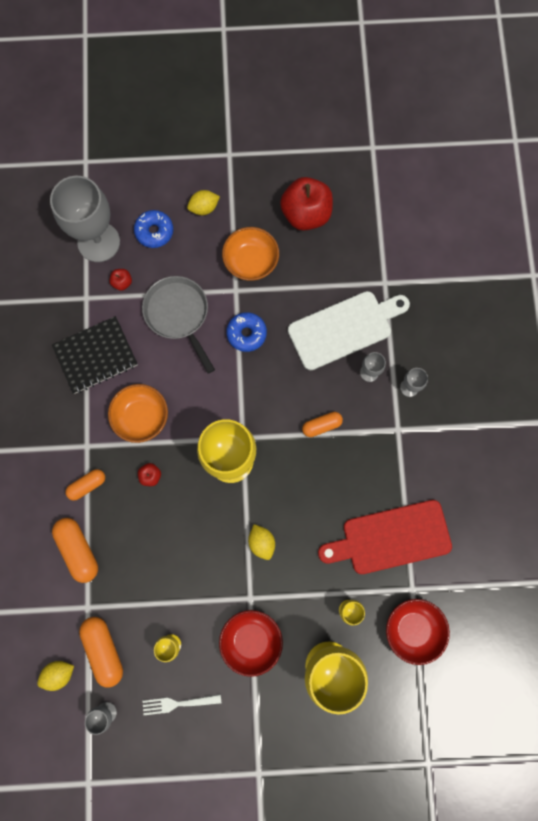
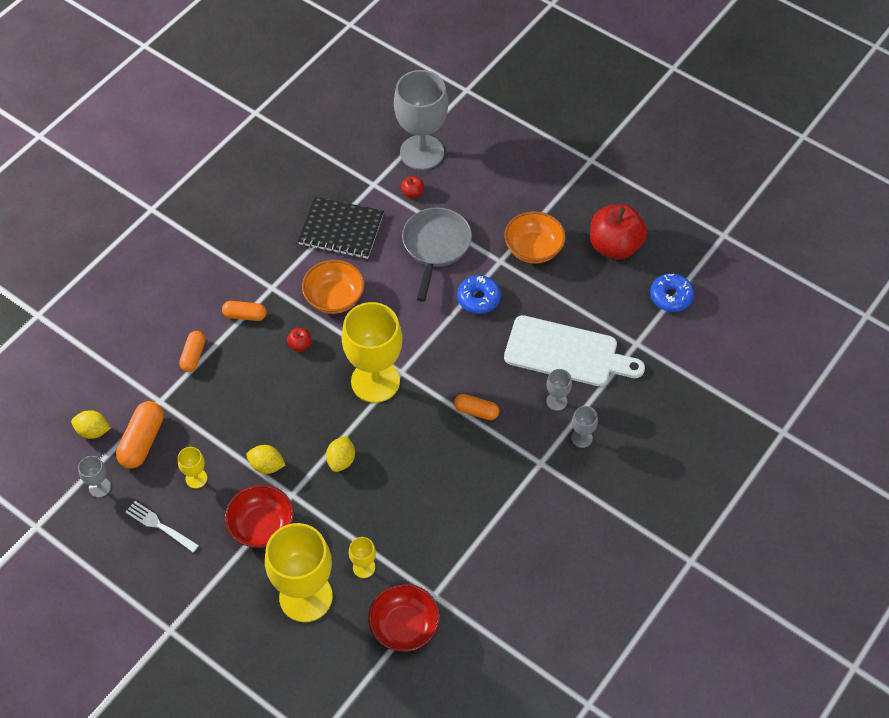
camera: 40 degrees right, 20 degrees down
(78, 550) = (193, 355): orange capsule -> orange capsule, size x0.64
(154, 232) = (474, 174): blue donut -> blue donut (671, 297)
(204, 208) = (531, 184): yellow lemon -> yellow lemon (267, 466)
(391, 538) = (453, 541): red cutting board -> none

